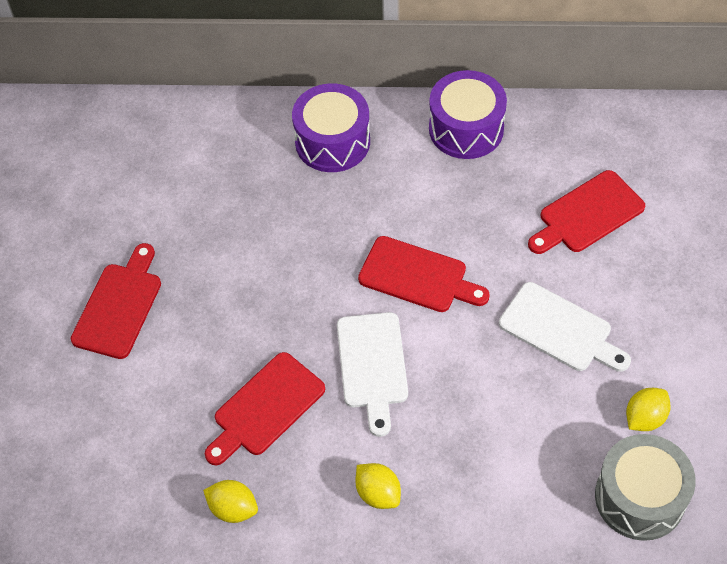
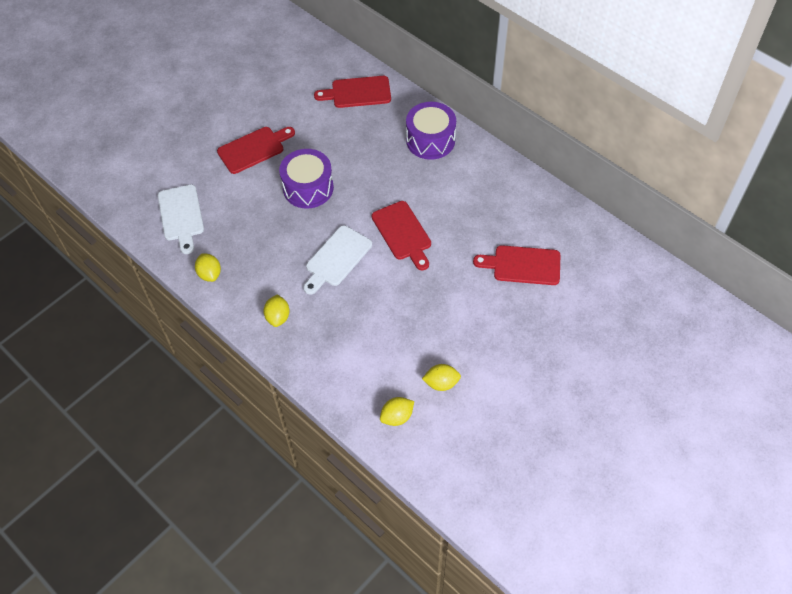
camera: 40 degrees right, 0 degrees up
(266, 408) = (269, 241): red cutting board -> red cutting board (357, 92)
(466, 129) = (505, 179): purple drum -> purple drum (308, 188)
(560, 329) = (445, 309): white cutting board -> white cutting board (181, 215)
(639, 497) = (397, 417): grey drum -> yellow lemon

